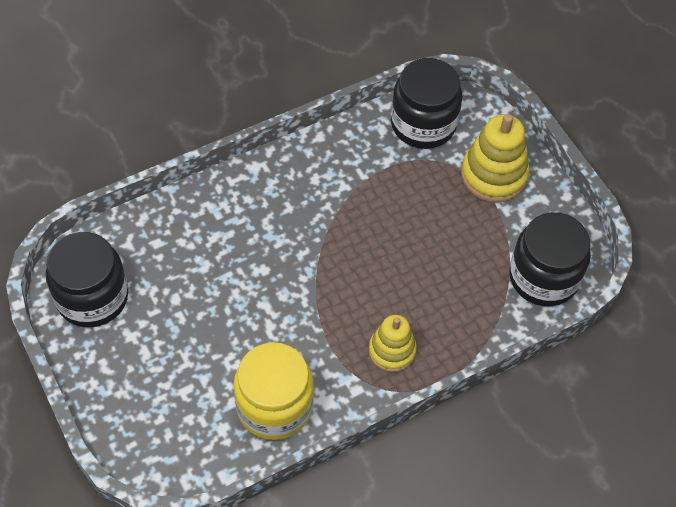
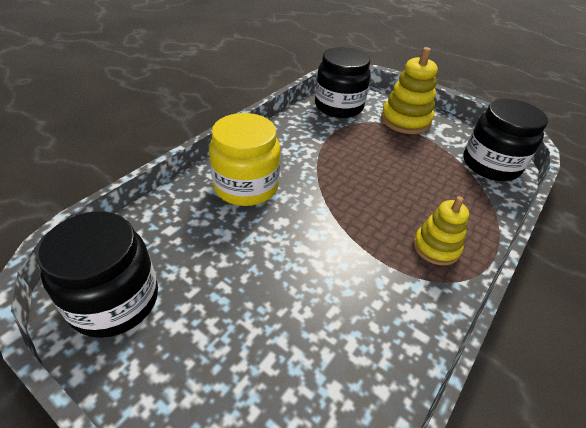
camera: 25 degrees left, 15 degrees down
(274, 406) = (373, 339): yellow jar -> yellow jar (246, 186)

